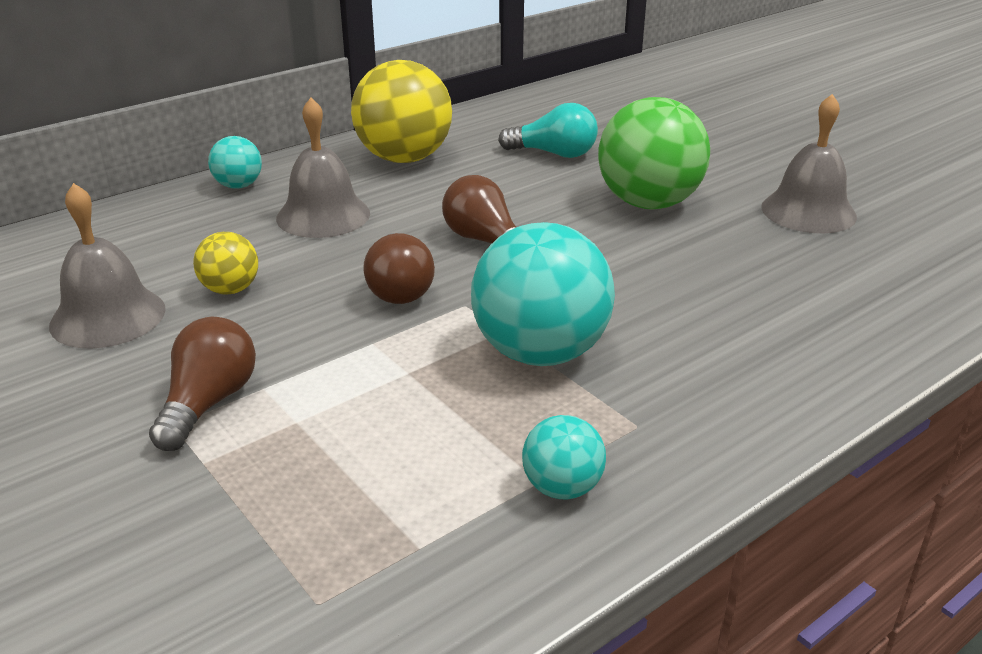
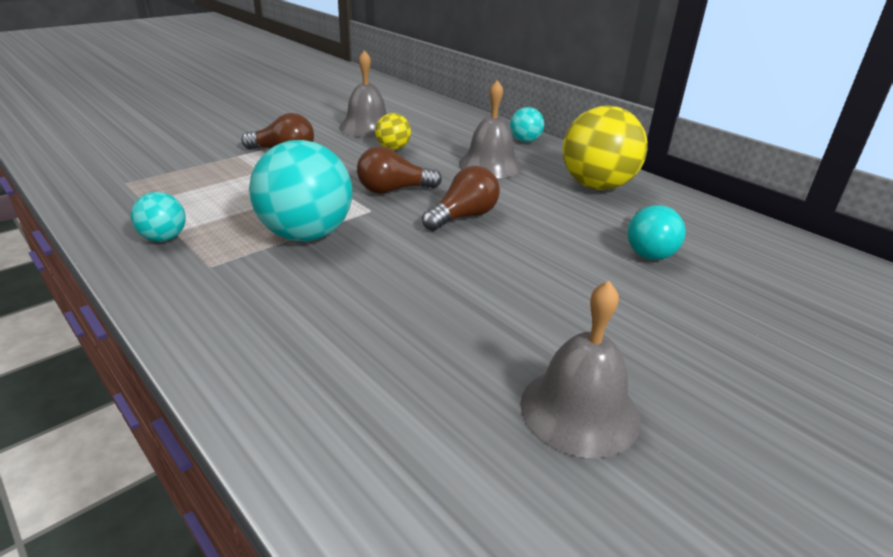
camera: 85 degrees right, 0 degrees up
(648, 203) = (558, 294): green ball -> none

